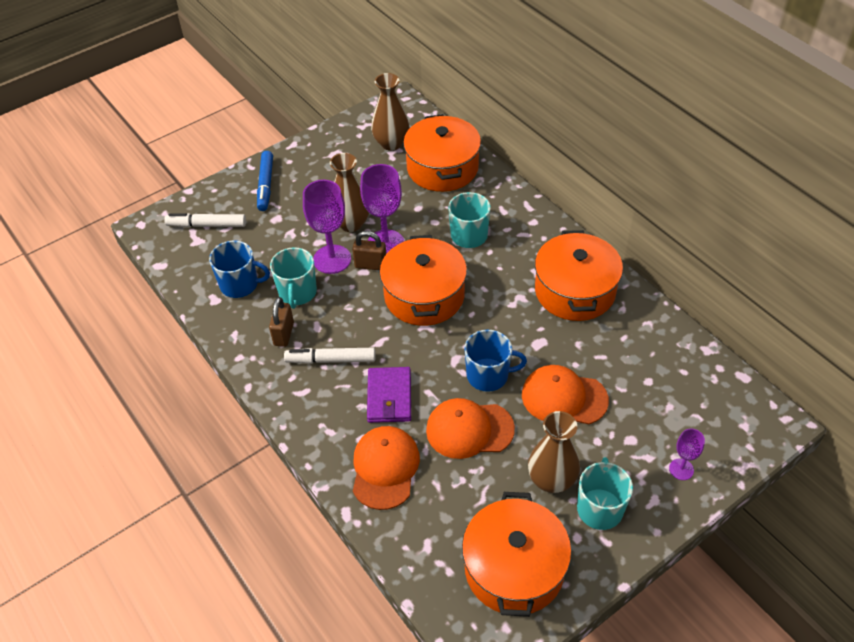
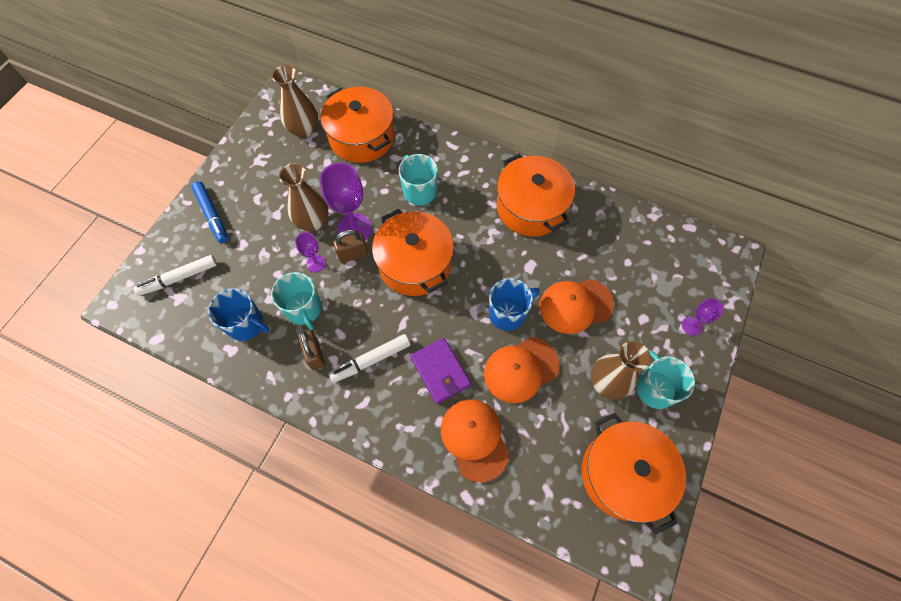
camera: 30 degrees left, 15 degrees up
(240, 284) = (246, 324): blue mug -> blue mug turned 45 degrees clockwise
(332, 259) = (316, 263): purple goblet -> purple goblet, size x0.53

